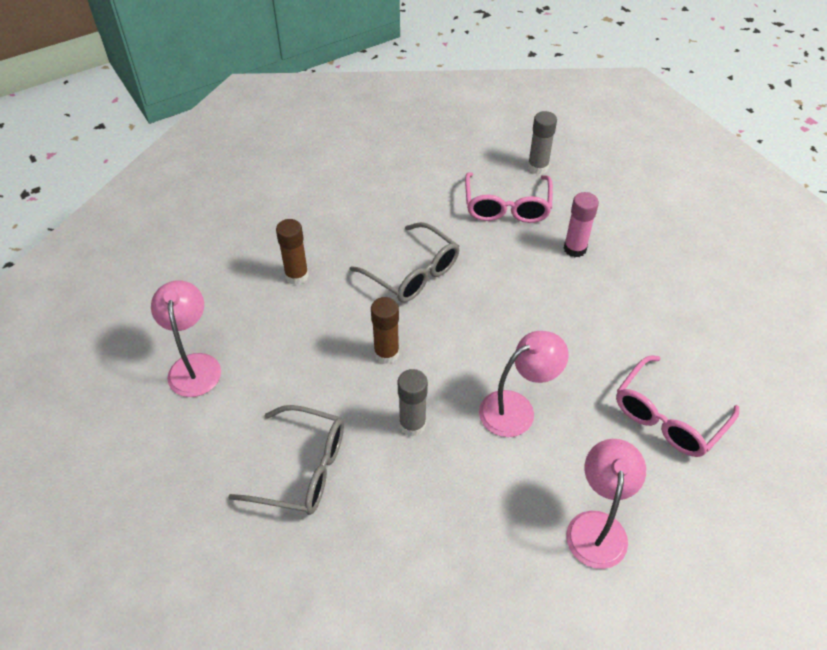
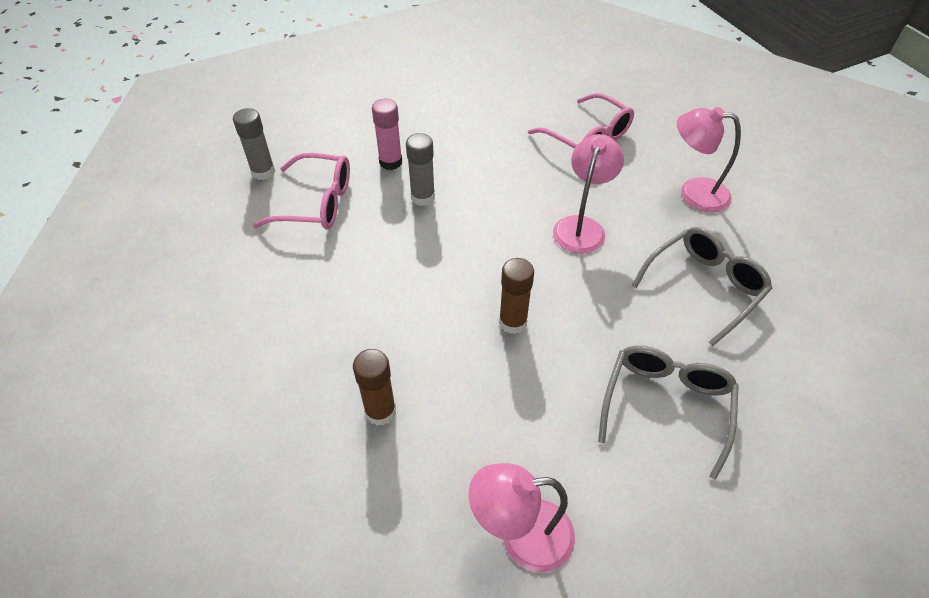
camera: 85 degrees left, 0 degrees up
(412, 424) = (603, 306): grey glue stick -> grey glue stick (423, 197)
(413, 273) = (399, 291): grey glasses -> grey glasses (704, 286)
(517, 408) = (581, 226): pink lamp -> pink lamp turned 45 degrees clockwise

